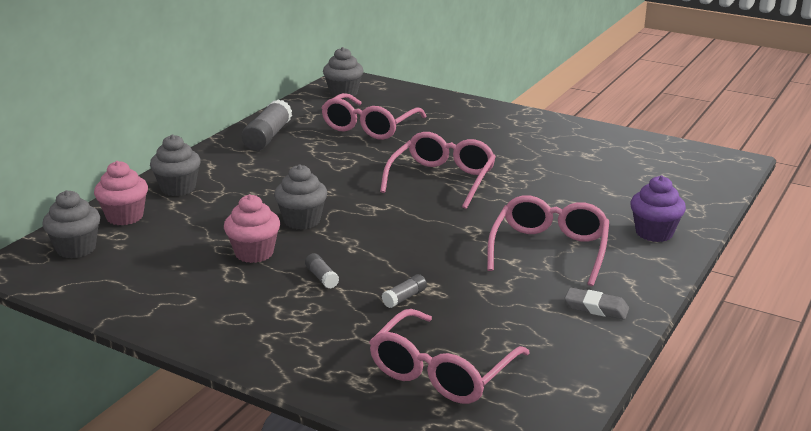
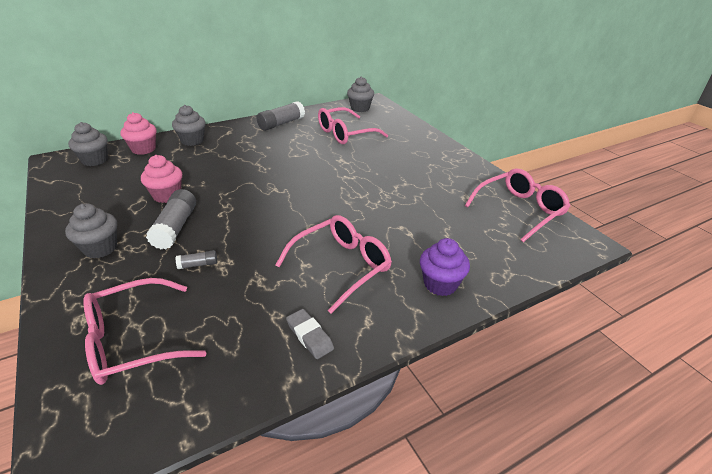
camera: 30 degrees right, 10 degrees up
(302, 221) = (222, 183): grey cupcake -> grey cupcake (100, 248)
(321, 277) = (175, 227): grey glue stick -> grey glue stick, size x2.04
(442, 179) = (341, 183): pink glasses -> pink glasses (519, 210)

